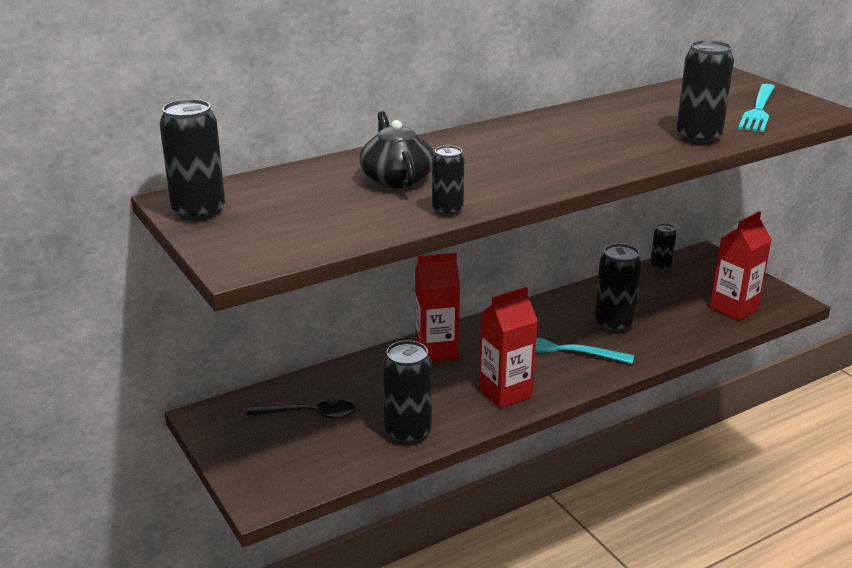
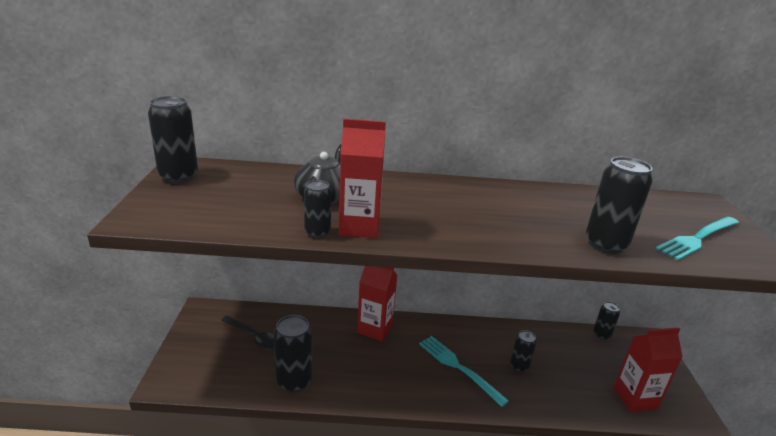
camera: 30 degrees right, 0 degrees up
(505, 393) = (386, 383): red carton -> red carton (359, 227)
(613, 324) = (519, 366): black can -> black can, size x0.59

